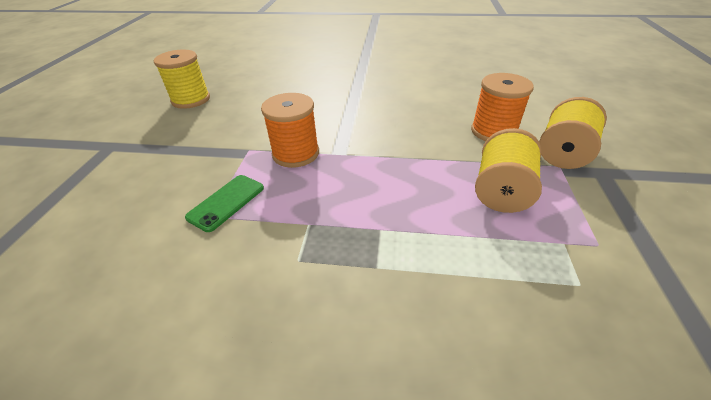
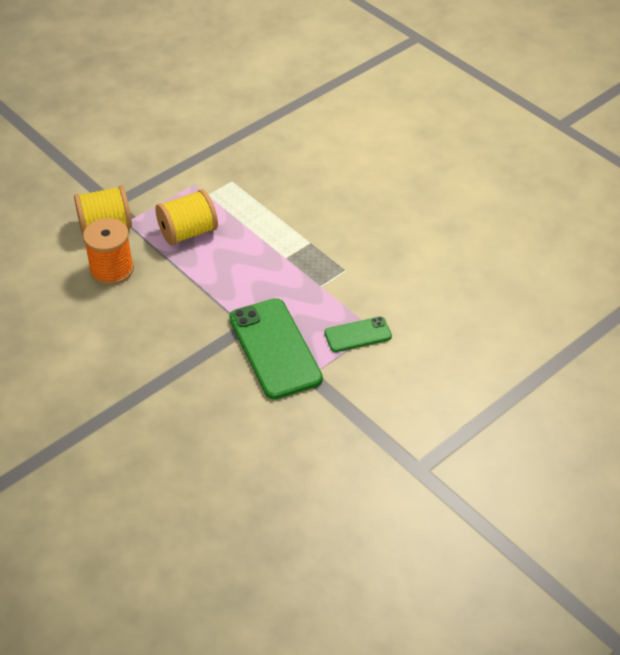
camera: 140 degrees left, 5 degrees up
(191, 100) = (305, 507): yellow spool -> none
(295, 153) = (274, 348): orange spool -> green phone

